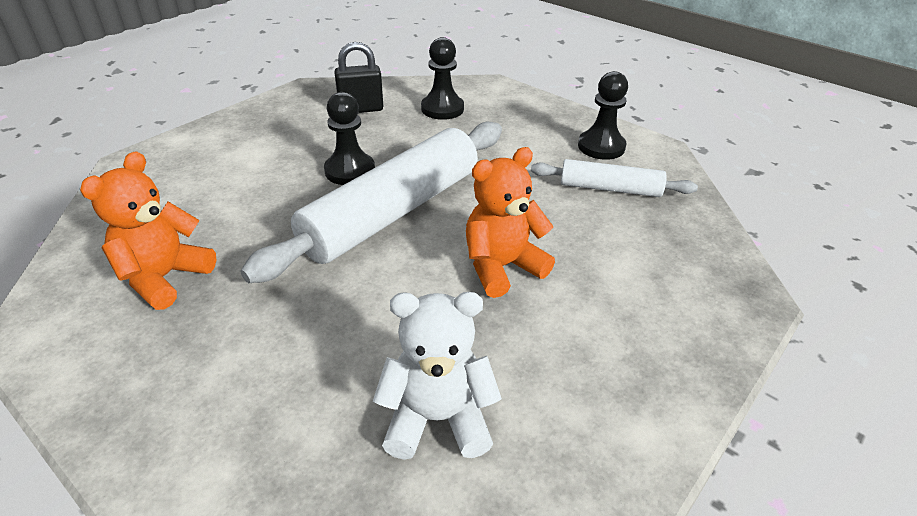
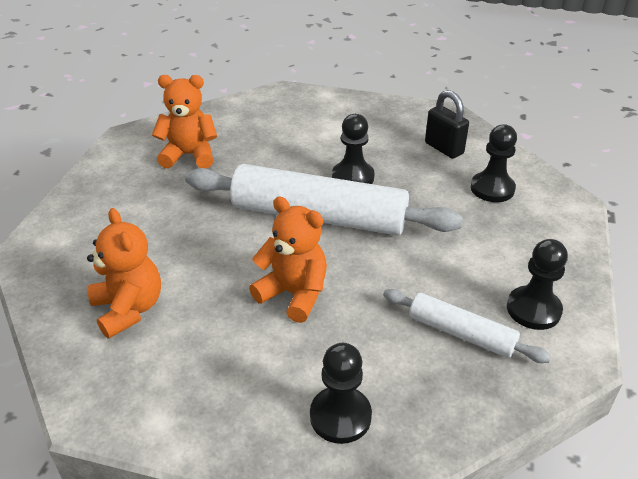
camera: 65 degrees right, 0 degrees up
(437, 418) = (129, 309): white teddy bear -> orange teddy bear
(610, 188) = (461, 333): white rolling pin -> white rolling pin turned 45 degrees counterclockwise
(680, 288) = (340, 416): none -> black pawn

